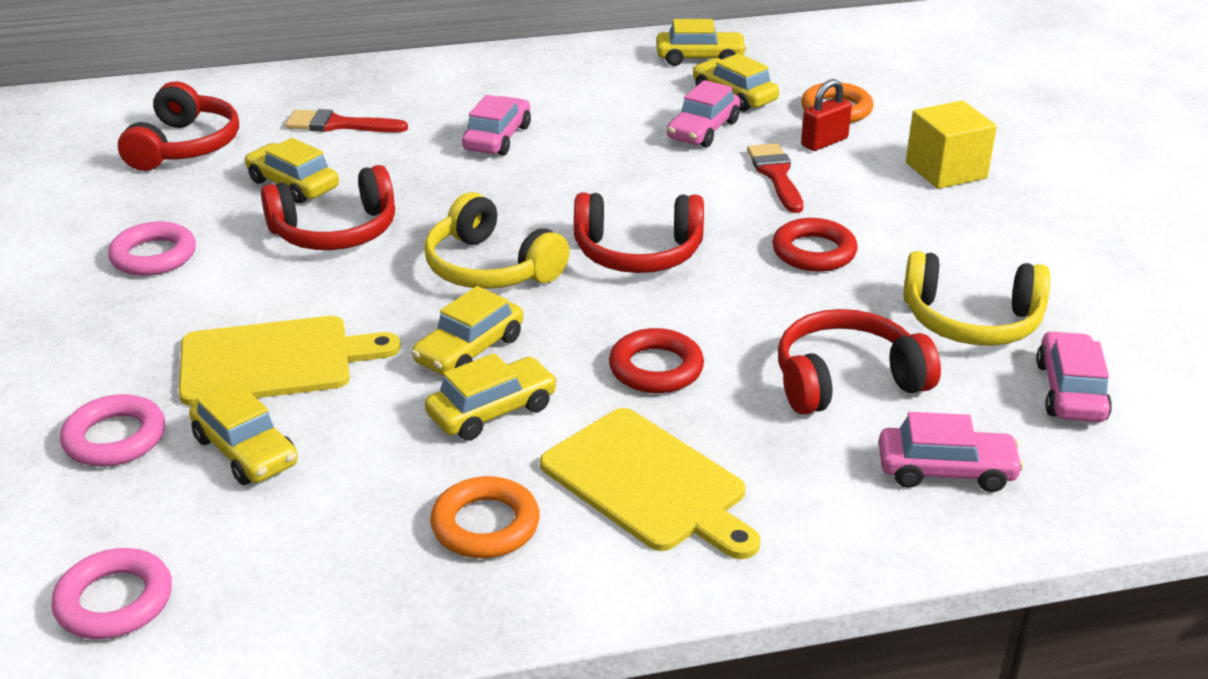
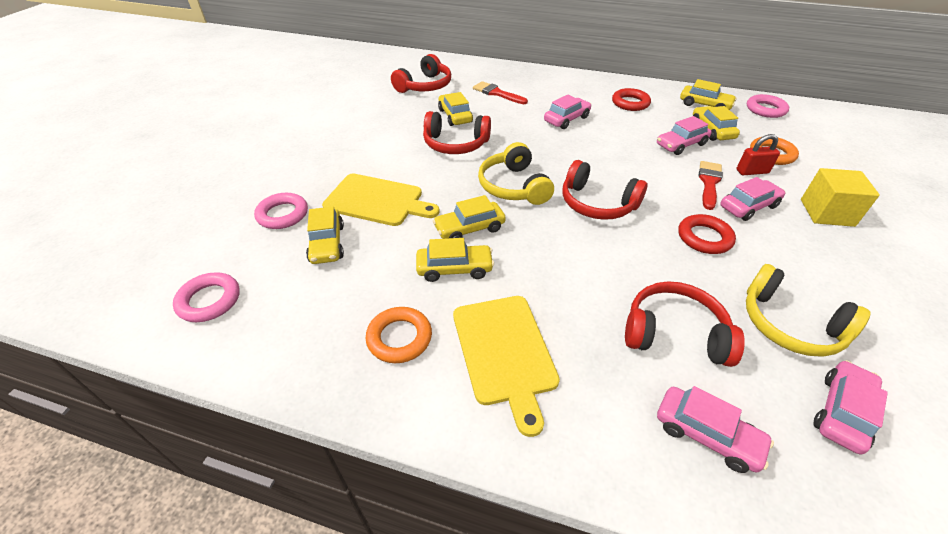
camera: 30 degrees right, 10 degrees up
(153, 256) = (371, 132): pink ring -> pink ring (765, 109)
(656, 368) = (560, 278): red ring -> red ring (630, 103)
(846, 192) = (748, 206): none -> pink car

